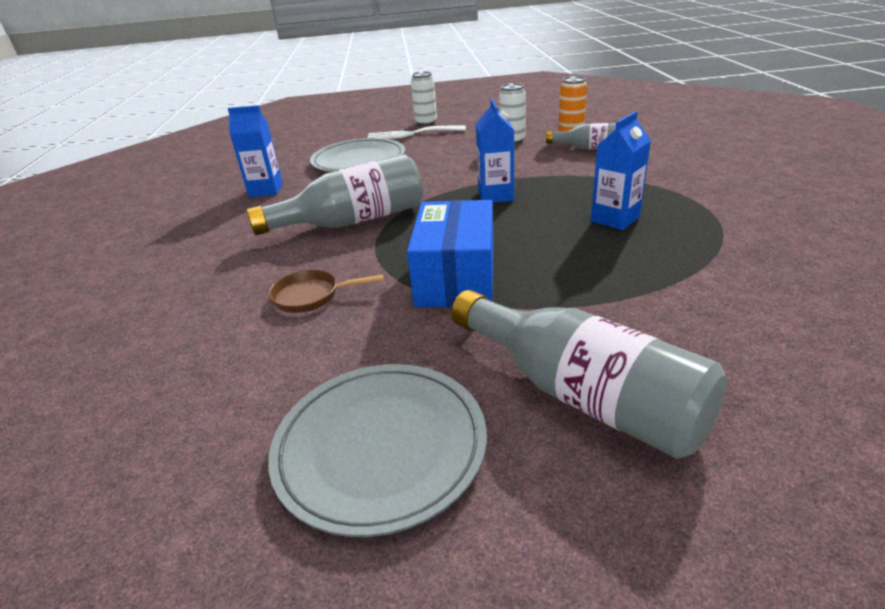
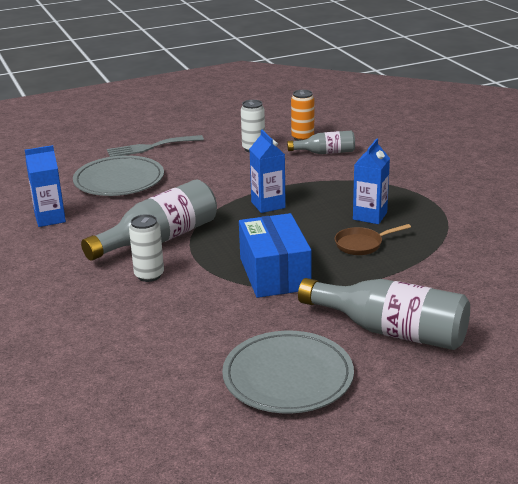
camera: 20 degrees left, 5 degrees down
(311, 296) = (172, 301): brown pan -> brown pan (361, 244)
(411, 134) = (151, 147): white fork -> grey fork
(426, 122) = (157, 133): white can -> white can (149, 275)

